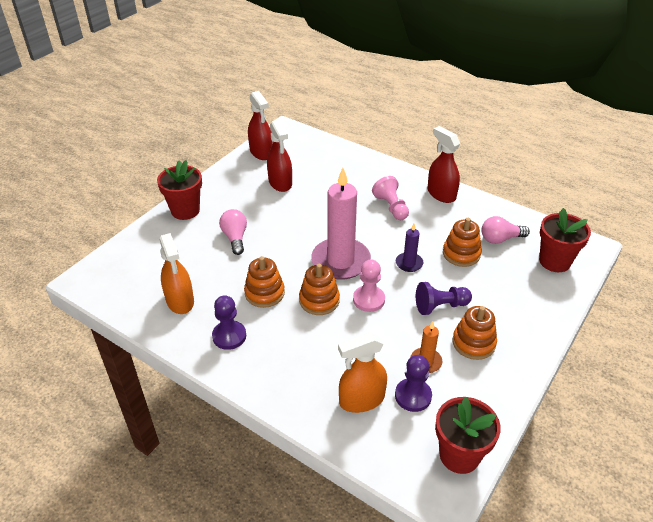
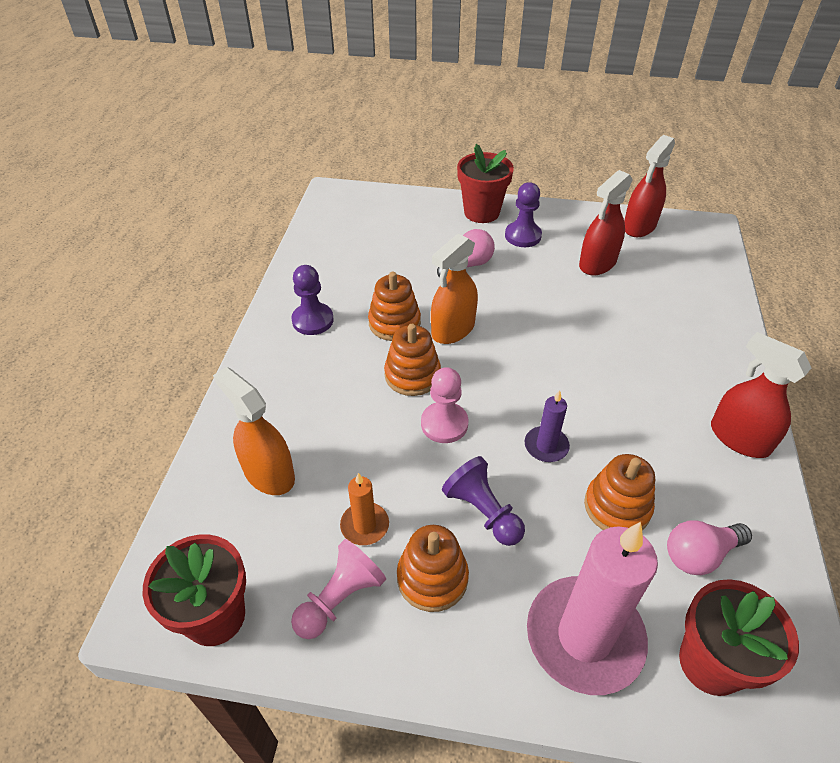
camera: 65 degrees right, 5 degrees up
(180, 301) = (342, 265): orange spray bottle -> orange spray bottle (453, 329)
(340, 261) = (496, 371): pink candle -> pink candle (584, 637)
(391, 207) = (650, 387): pink pawn -> pink pawn (340, 598)
(413, 396) = (297, 528): purple pawn -> purple pawn (523, 236)
(441, 194) = (739, 438): red spray bottle -> red spray bottle turned 75 degrees counterclockwise
(500, 239) = (699, 554): pink light bulb -> pink light bulb turned 75 degrees counterclockwise

